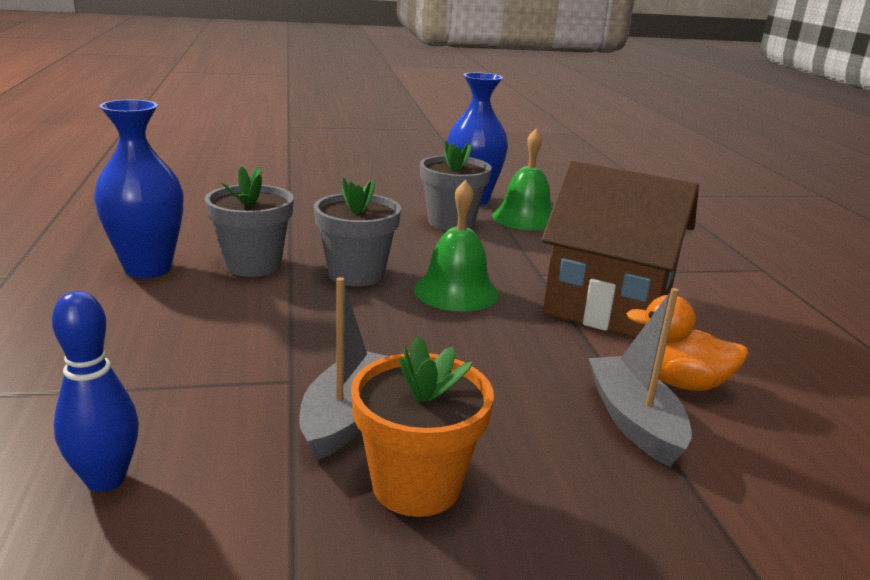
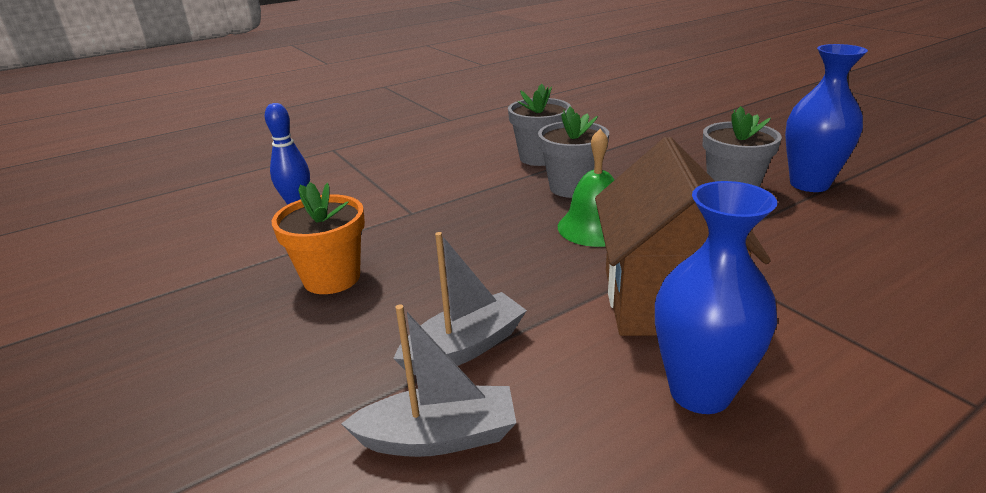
camera: 70 degrees right, 5 degrees up
(148, 268) = (496, 138): blue vase -> blue vase (700, 392)
(347, 416) = (386, 239): grey boat -> grey boat (439, 437)
(525, 218) = (815, 217): green bell -> none
(680, 382) = (554, 365): orange duck -> none

